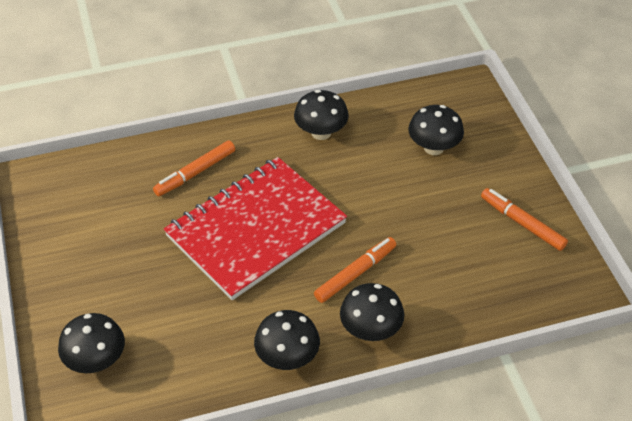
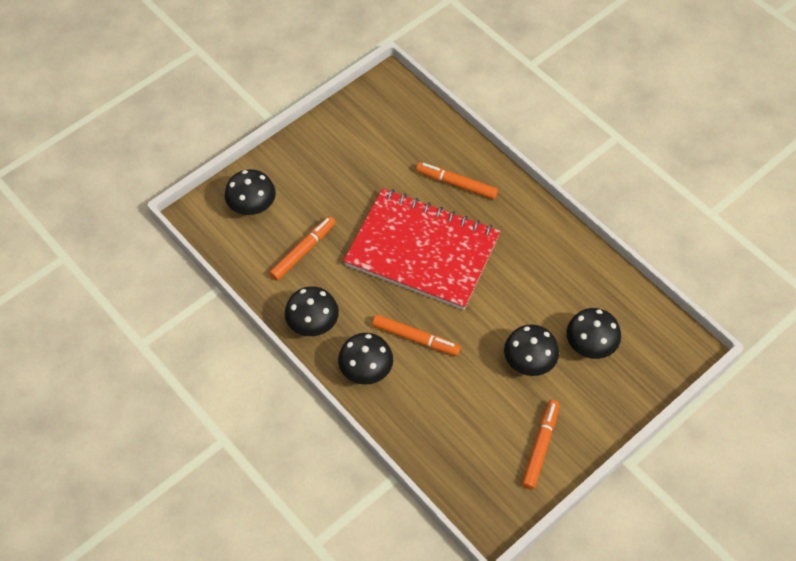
camera: 65 degrees right, 10 degrees up
(189, 333) = (303, 251): none -> orange marker
(321, 132) = (555, 252): black mushroom -> black mushroom (529, 362)

